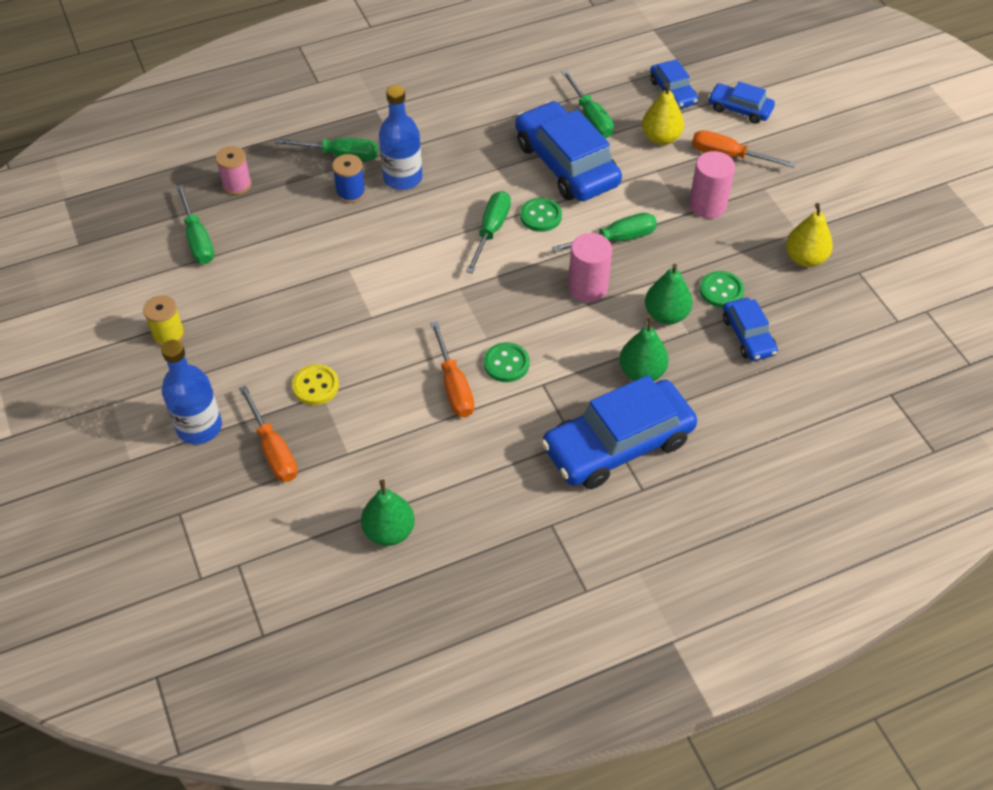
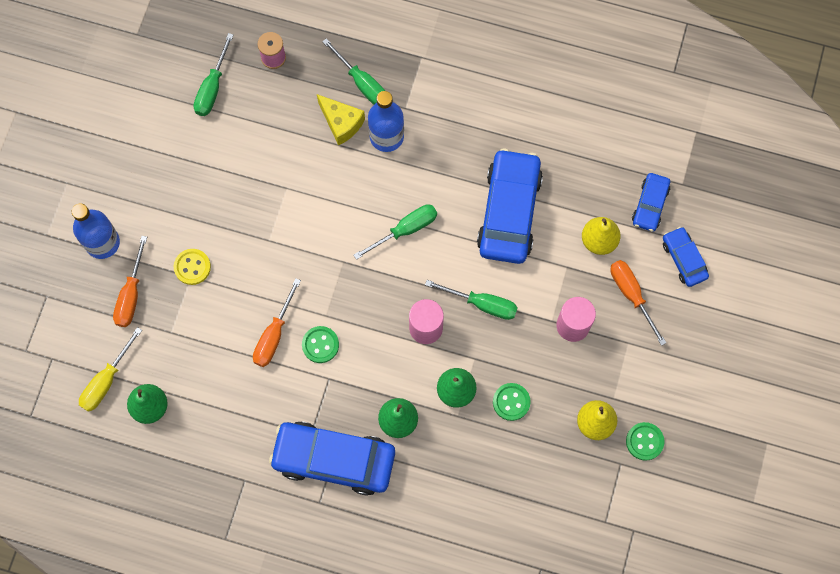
camera: 40 degrees right, 20 degrees up
(168, 335) = (137, 155): yellow spool -> none
(319, 542) = (106, 381): none -> yellow screwdriver
(351, 193) = (341, 123): blue spool -> yellow cheese
(541, 216) = (449, 244): green button -> green button (644, 441)
(590, 118) = (566, 182): green screwdriver -> none
(748, 336) = (493, 450): blue car -> none

